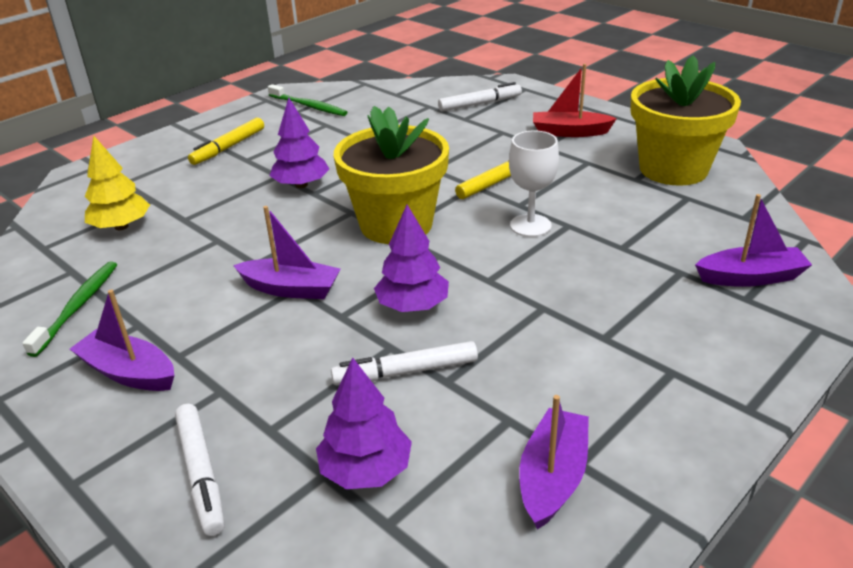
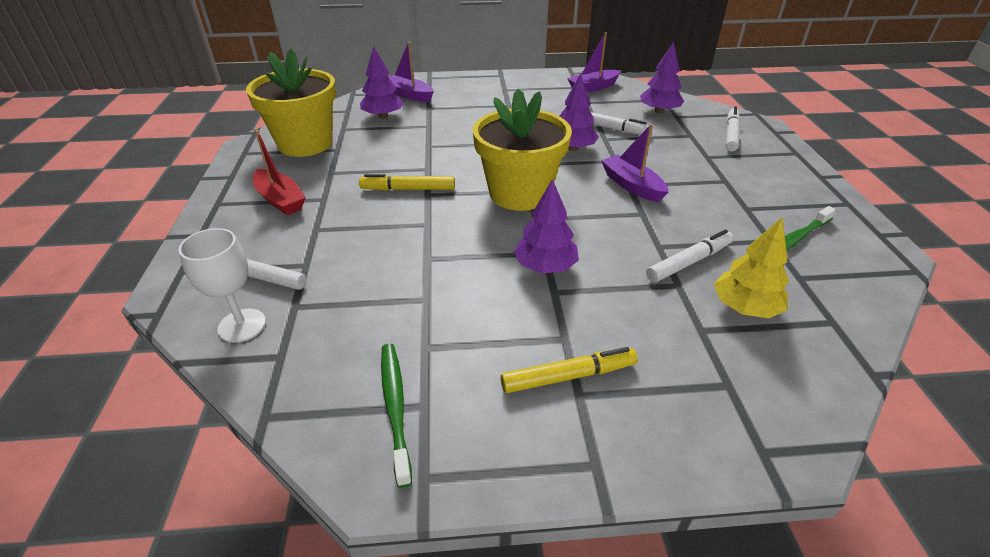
camera: 140 degrees left, 5 degrees up
(129, 372) = (759, 184): purple boat -> none
(182, 239) = (689, 262): none -> white marker
(530, 225) = (447, 154): white goblet -> white goblet (242, 325)
(693, 231) = (383, 116): none -> purple tree

